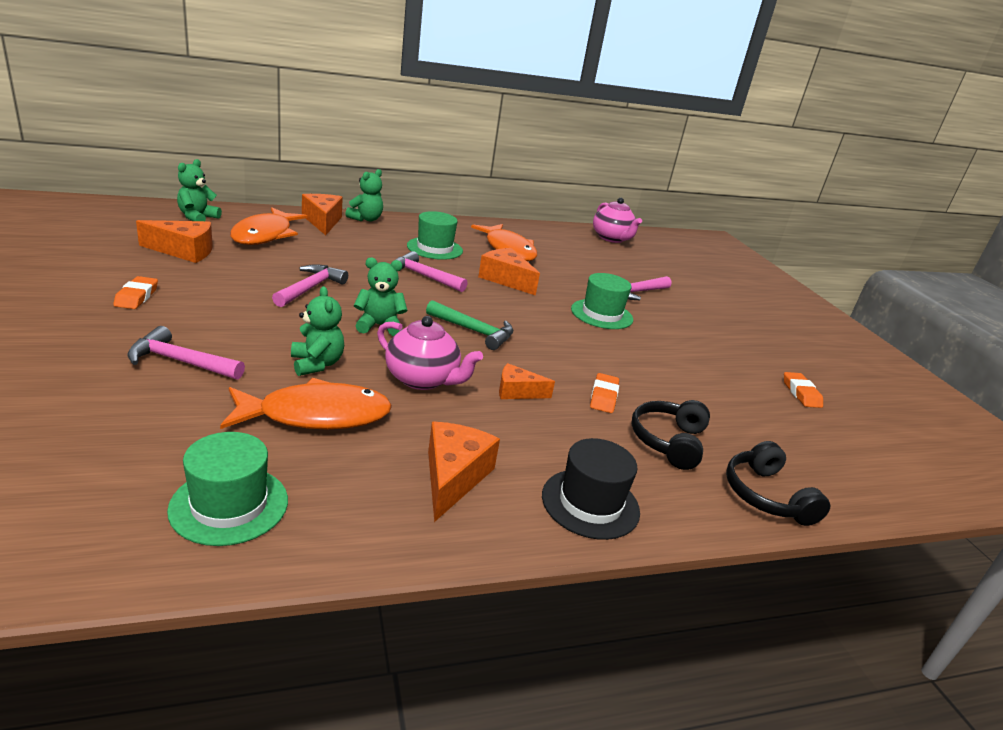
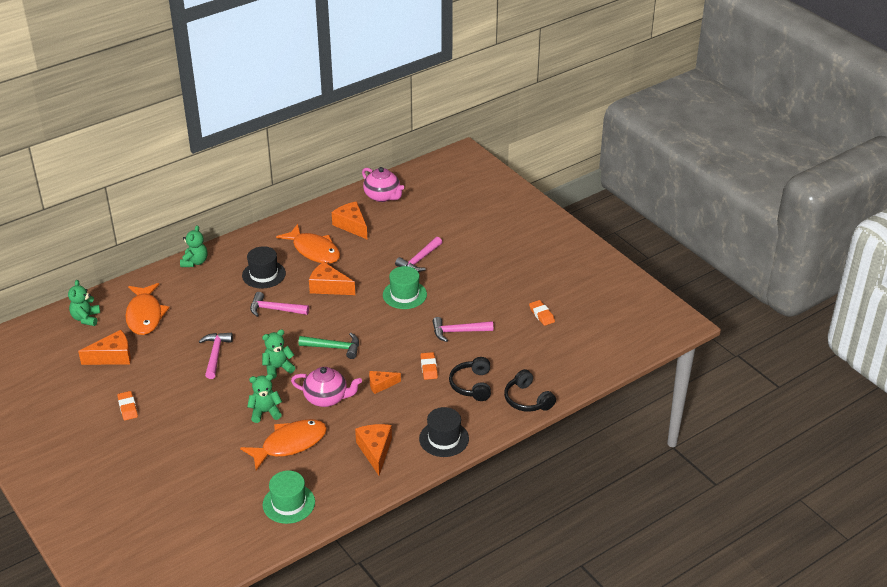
camera: 15 degrees left, 10 degrees up
(181, 362) = (197, 441): pink hammer -> pink hammer (458, 332)
(317, 364) = (265, 412): green teddy bear -> green teddy bear turned 60 degrees counterclockwise
(323, 221) = (169, 280): orange cheese -> orange cheese (351, 225)
(435, 248) = (264, 274): green hat -> black hat

